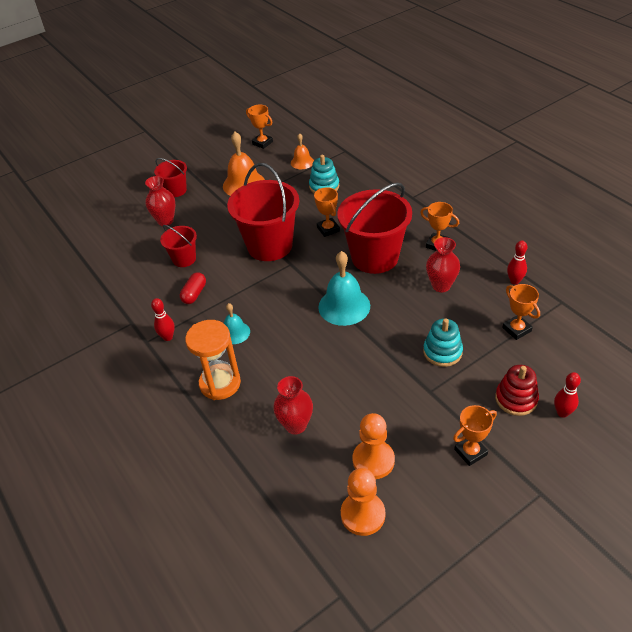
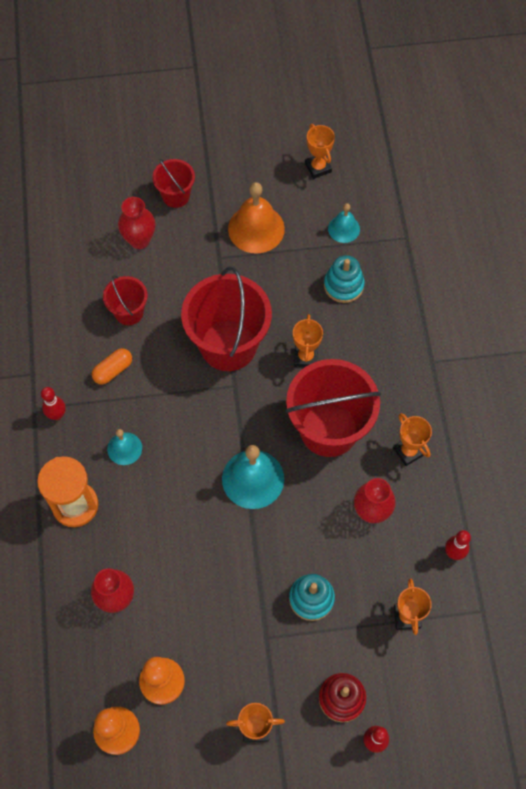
camera: 25 degrees right, 20 degrees up
(194, 294) = (113, 370): red capsule -> orange capsule
(302, 162) = (344, 229): orange bell -> turquoise bell

